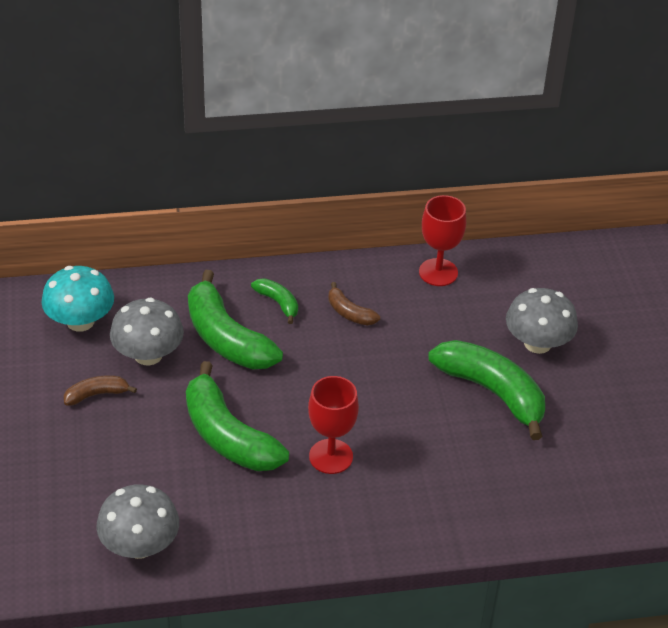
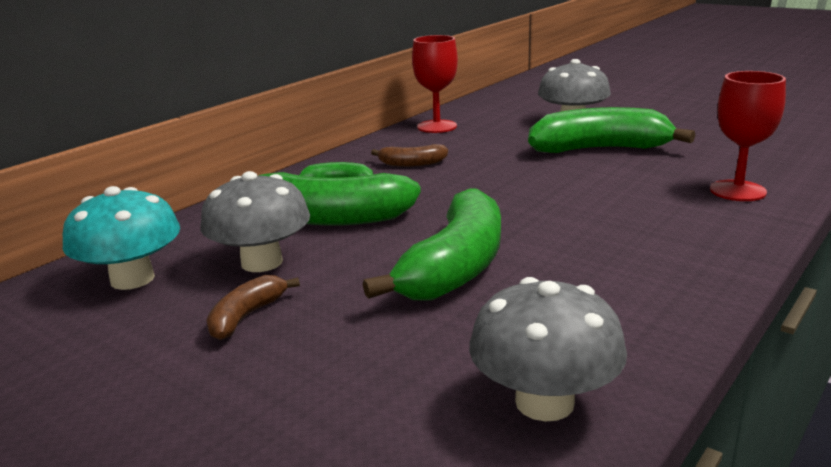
camera: 40 degrees left, 20 degrees down
(228, 436) = (456, 267): green banana -> green banana turned 75 degrees counterclockwise
(331, 456) = (573, 229): red goblet -> red goblet (737, 191)

